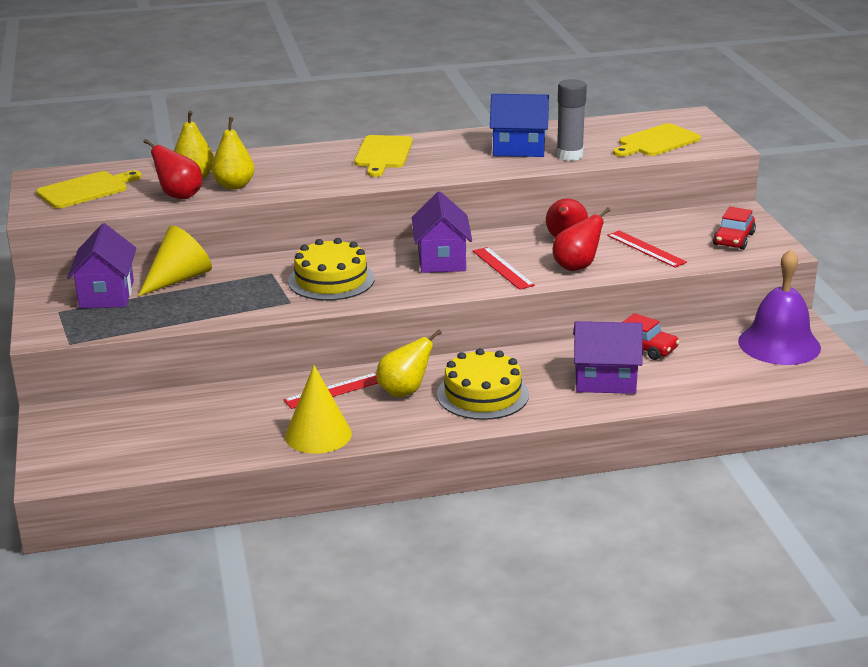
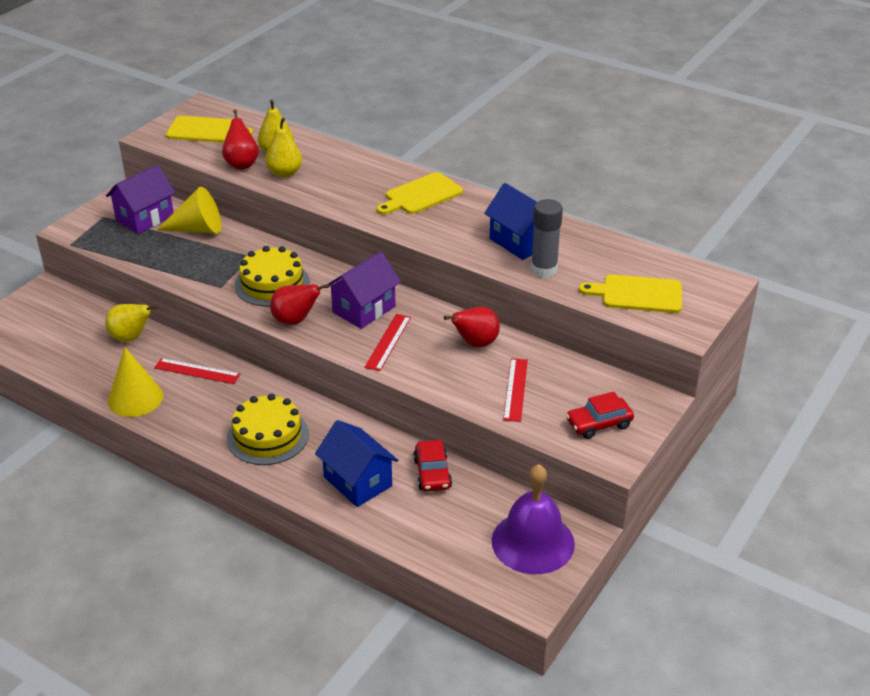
camera: 45 degrees right, 10 degrees up
(404, 391) = (231, 400): yellow pear -> yellow pear (131, 337)
(577, 266) = (437, 373): red pear -> red pear (295, 320)
(605, 380) = (357, 481): purple house -> blue house

